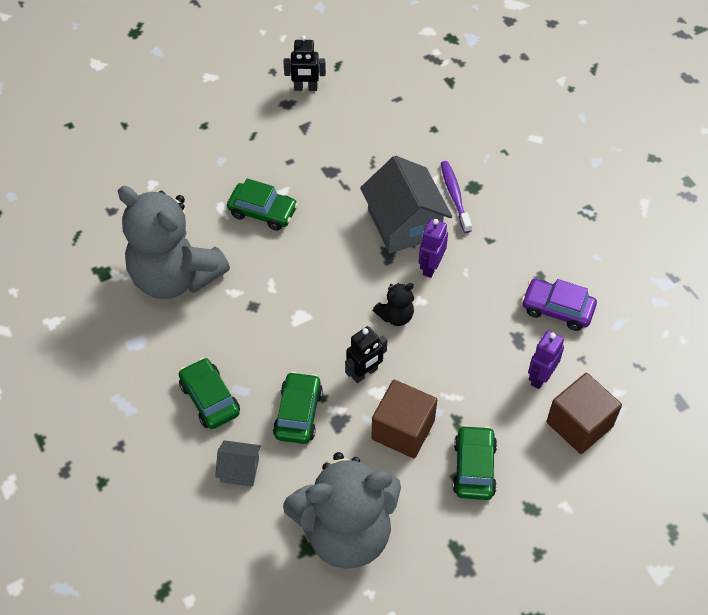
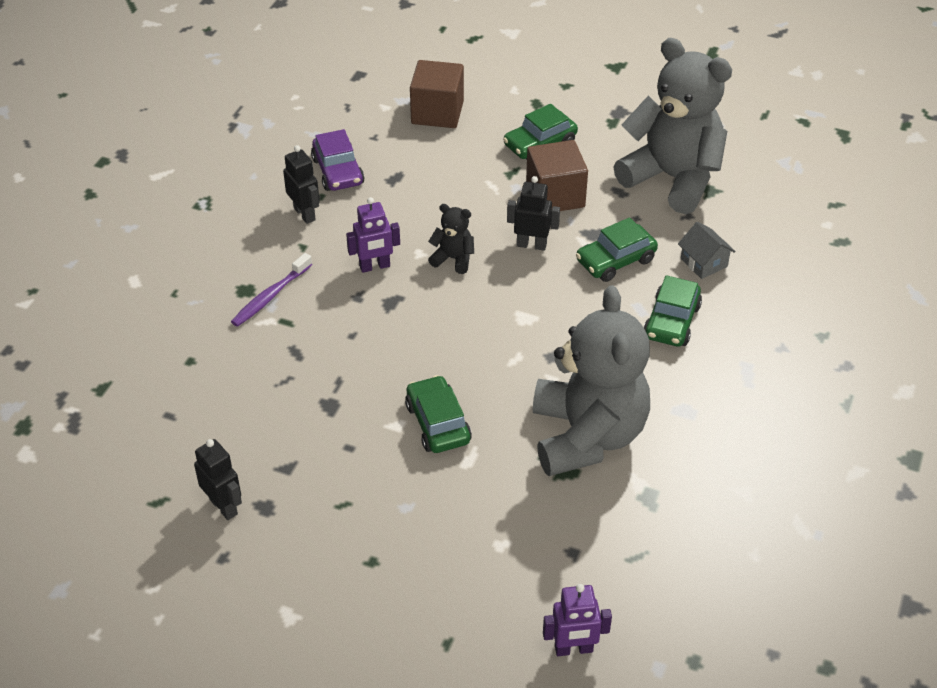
camera: 130 degrees left, 10 degrees down
(404, 223) = (342, 311): grey house -> none
(524, 261) = (305, 214): none -> black robot
(540, 377) = (417, 150): purple robot -> purple robot (573, 649)

